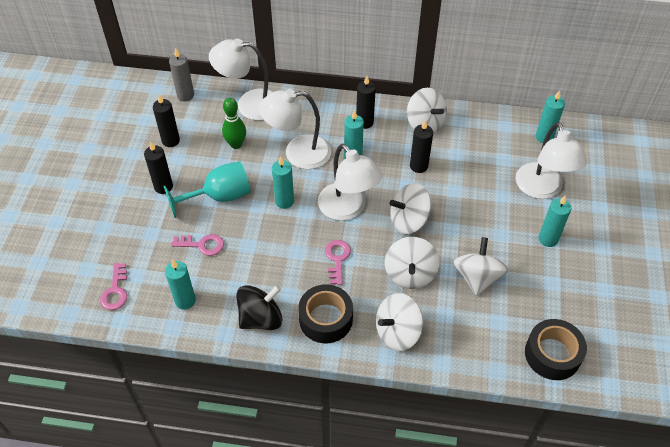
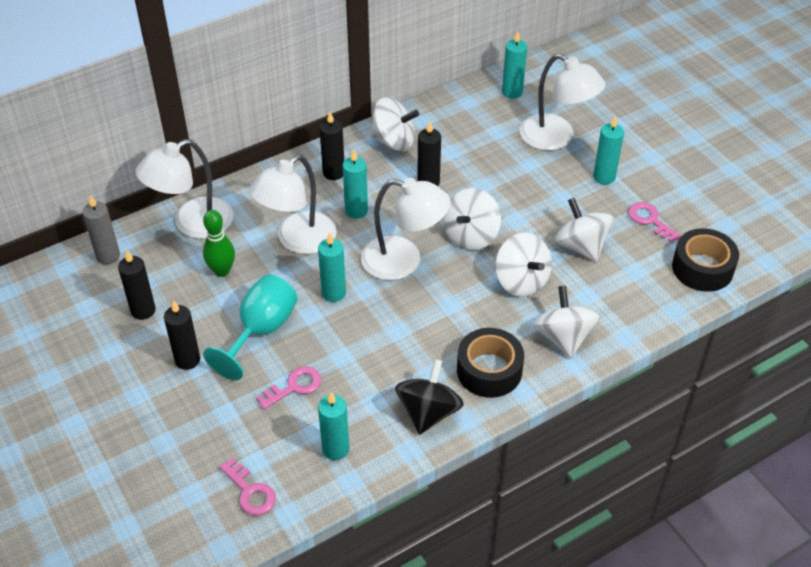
camera: 40 degrees left, 5 degrees down
(337, 259) = (442, 312): pink key -> pink key (650, 220)
(397, 332) = (563, 337): white spinning top -> white spinning top turned 150 degrees clockwise

